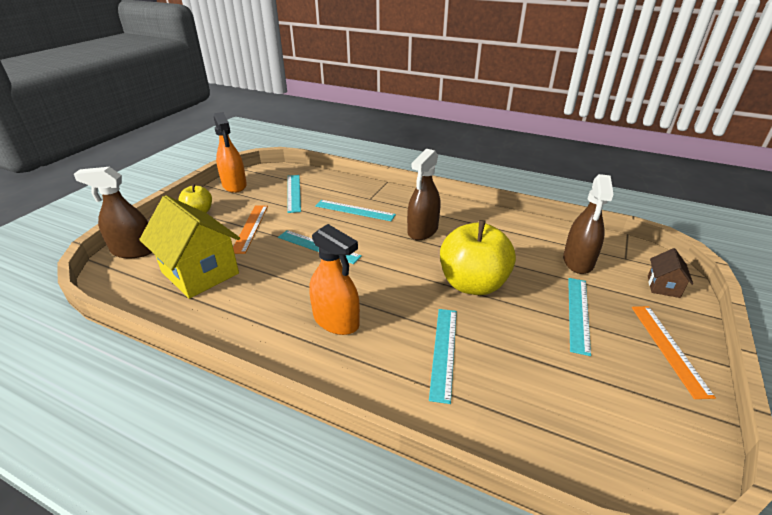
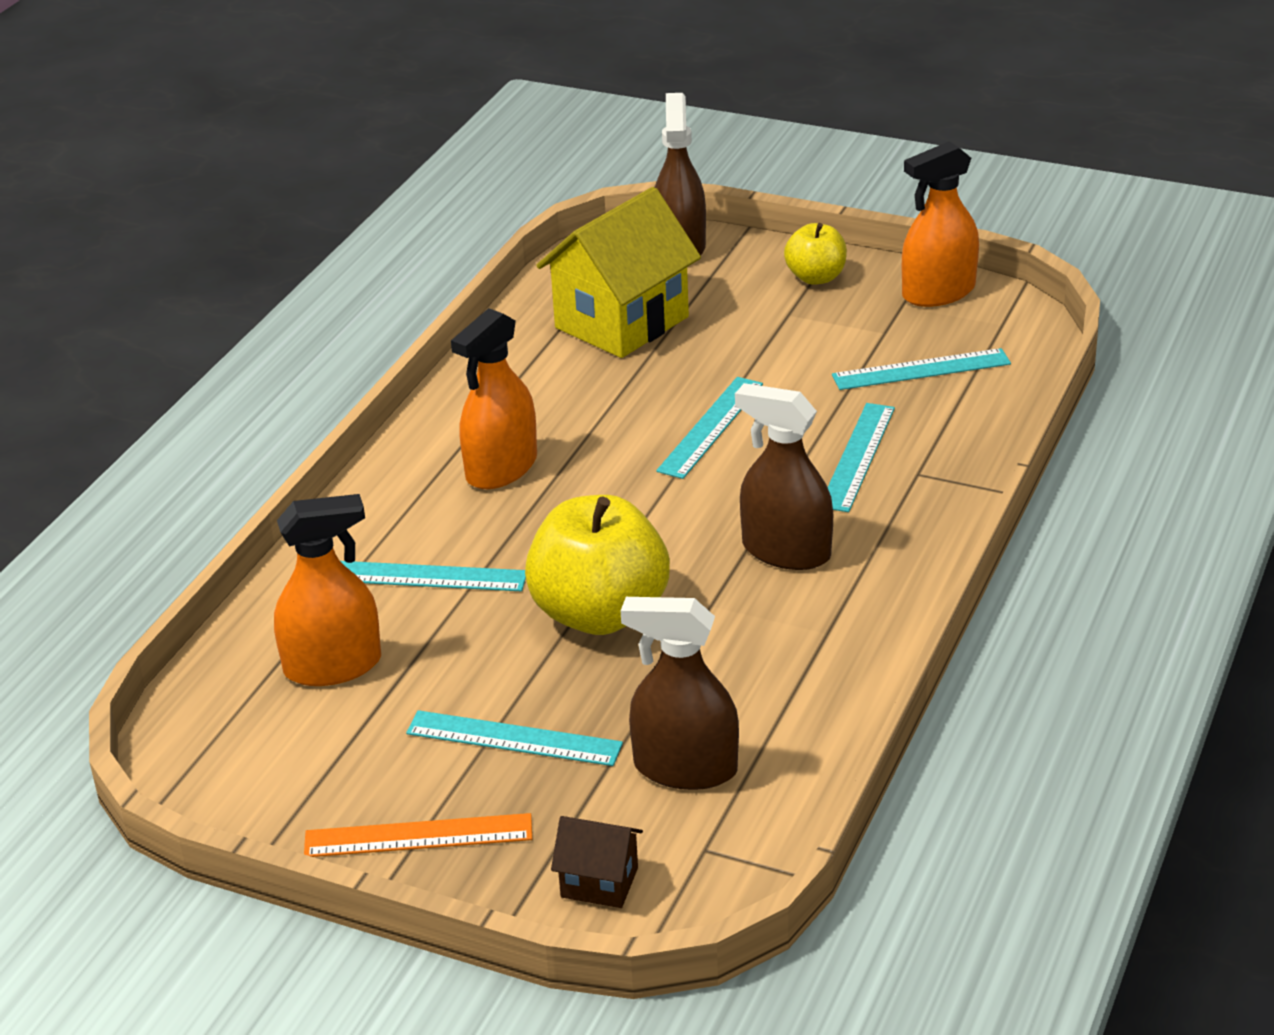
camera: 90 degrees right, 0 degrees up
(250, 228) = (767, 343): orange ruler -> none
(539, 395) = (333, 666): none -> orange spray bottle

